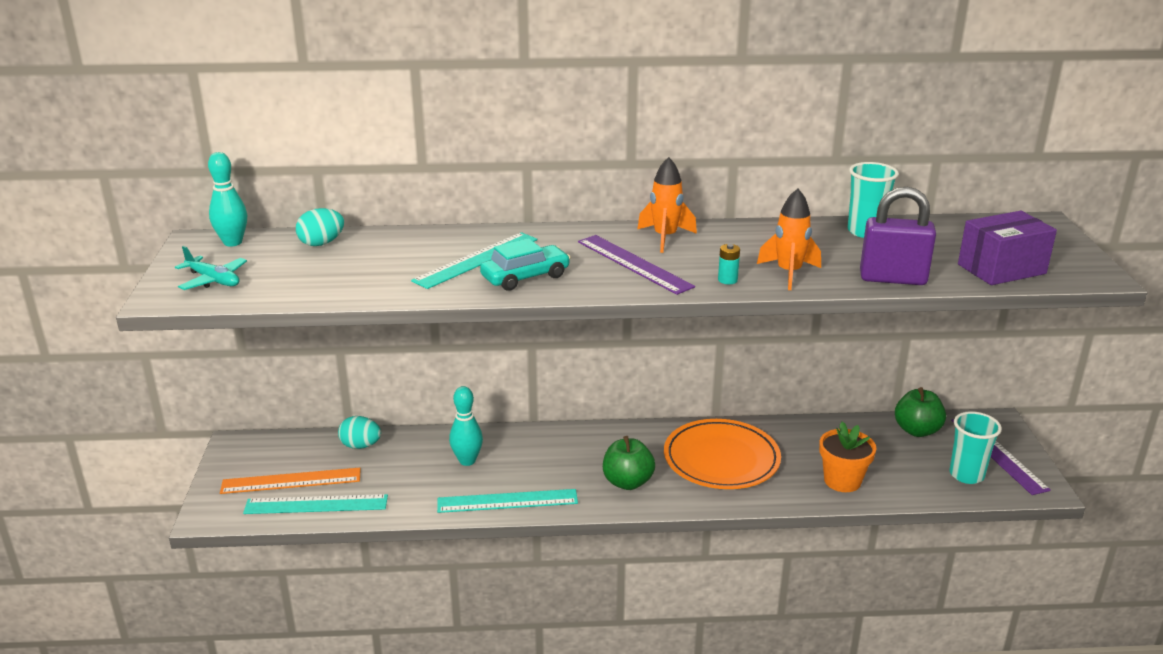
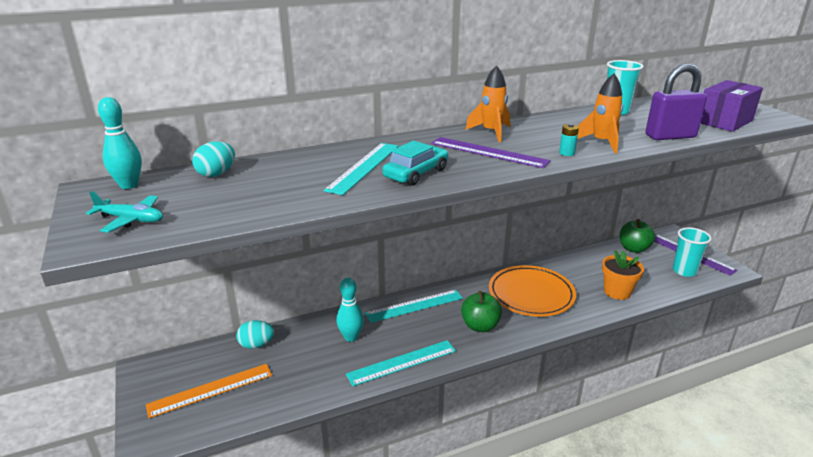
camera: 20 degrees left, 0 degrees up
(316, 505) = (244, 406): turquoise ruler -> turquoise ruler (415, 306)

